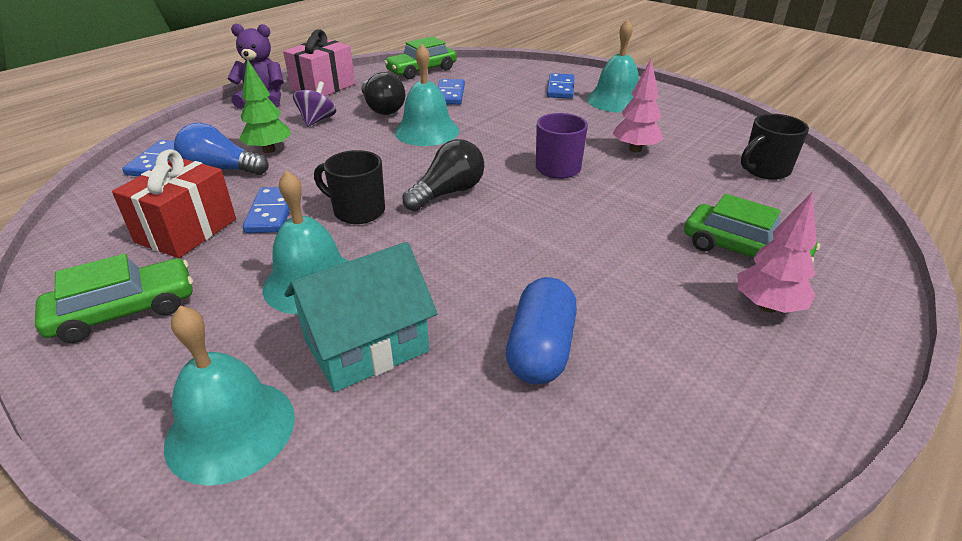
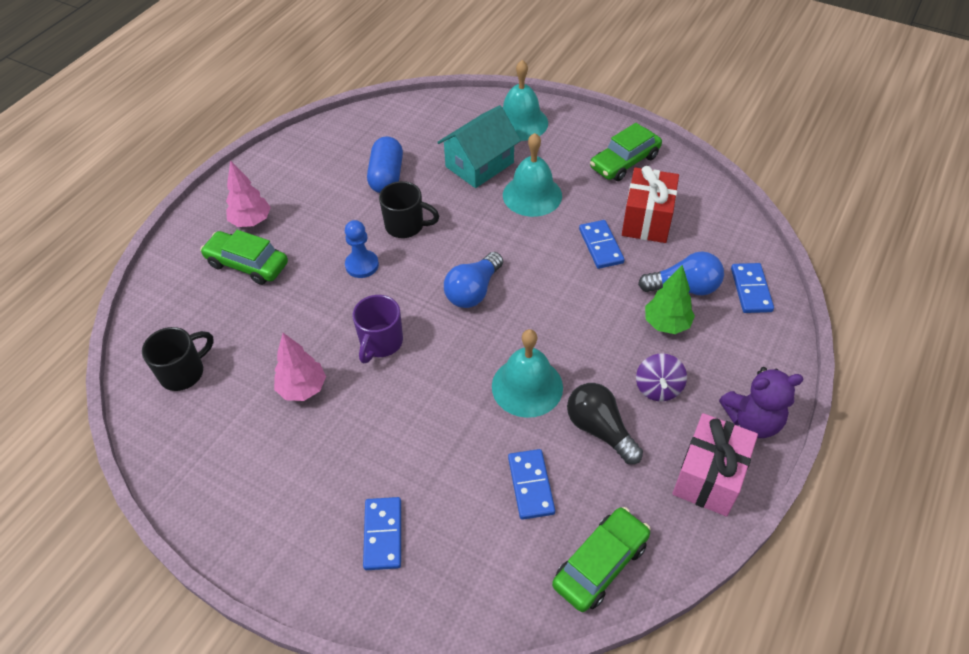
camera: 170 degrees right, 15 degrees up
(357, 211) = (537, 258): black mug -> black mug (406, 226)
(448, 193) = (473, 291): black light bulb -> blue light bulb
(581, 231) = (362, 265): none -> blue pawn
(616, 100) = (308, 509): turquoise bell -> none

